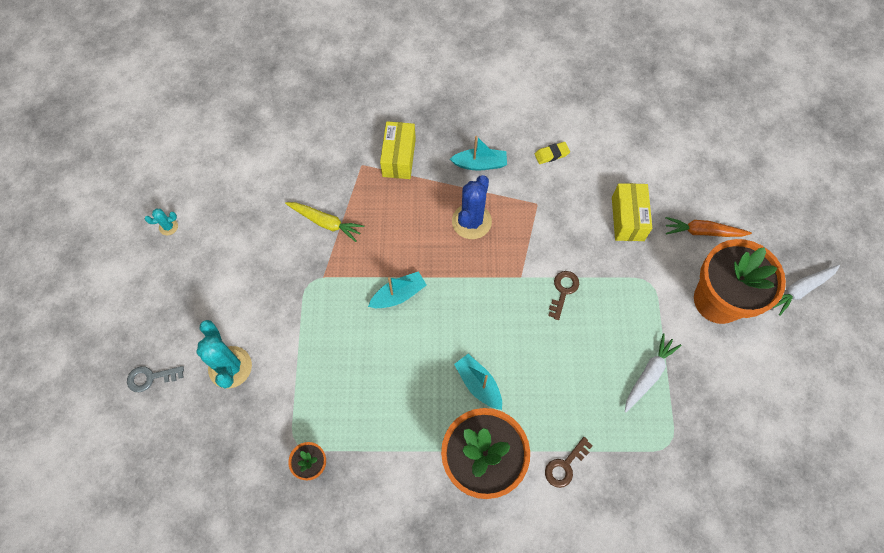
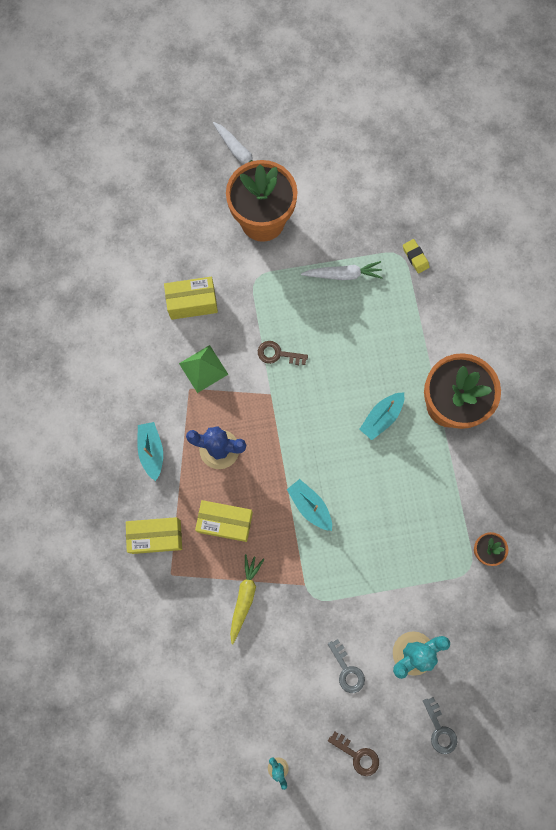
camera: 100 degrees left, 10 degrees up
(233, 301) = (347, 670): none -> grey key
(399, 216) = (225, 522): none -> yellow box
(551, 154) = (130, 381): yellow eraser -> yellow eraser (415, 257)
(556, 219) = (203, 368): none -> green pyramid
(565, 465) = (436, 336): brown key -> brown key (357, 755)
(648, 374) = (343, 275): white carrot -> white carrot turned 150 degrees clockwise
(703, 232) = (195, 235): orange carrot -> none

